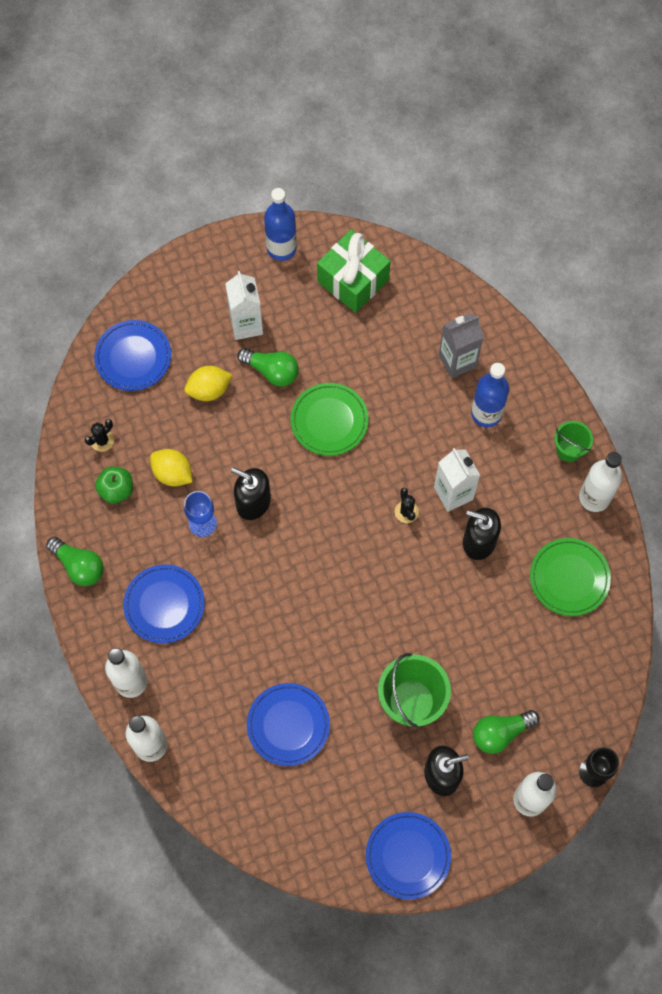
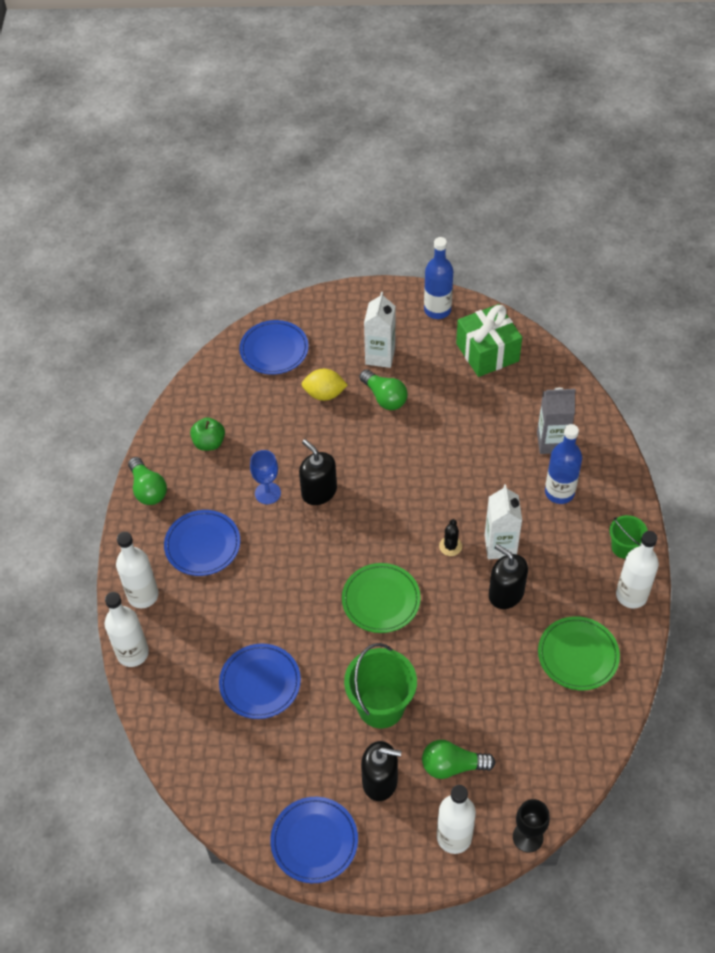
camera: 25 degrees right, 15 degrees down
(102, 441) = (216, 402): black cactus -> none
(172, 473) = (262, 446): yellow lemon -> none
(329, 421) = (416, 451): green plate -> green plate (381, 600)

